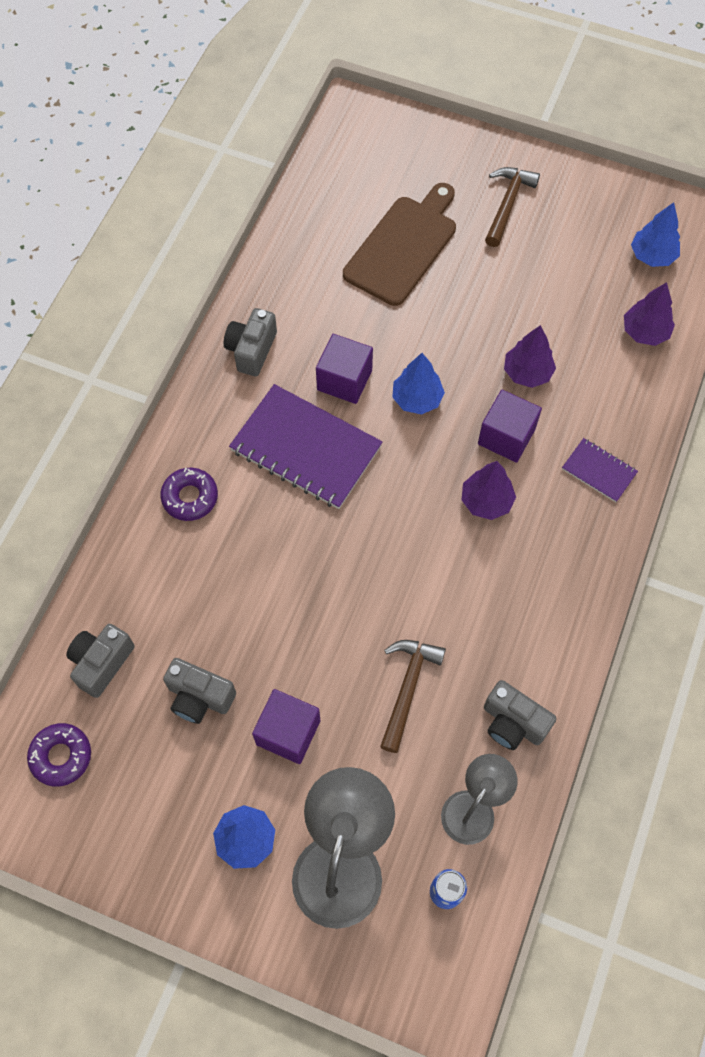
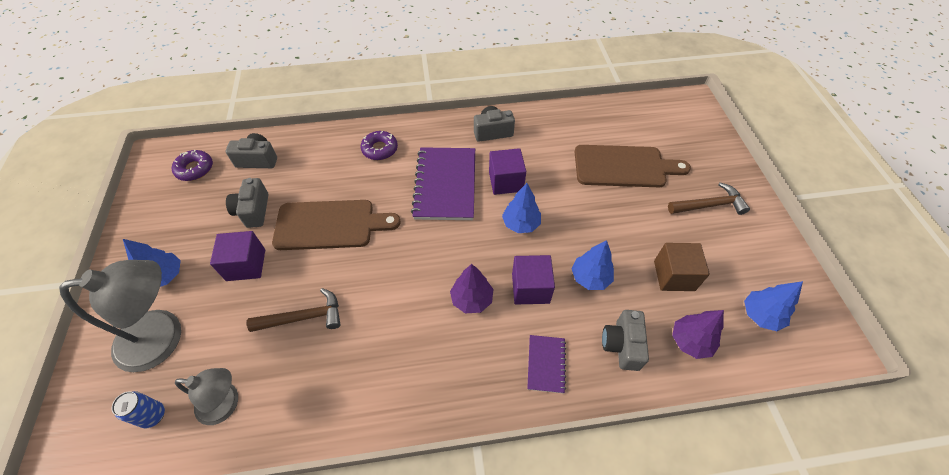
camera: 60 degrees right, 10 degrees down
(285, 610) = (329, 225): none -> brown cutting board
(513, 723) = (303, 400): grey camera -> grey camera (622, 345)
(527, 373) = (590, 277): purple tree -> blue tree
(569, 296) = (674, 275): none -> brown cube

